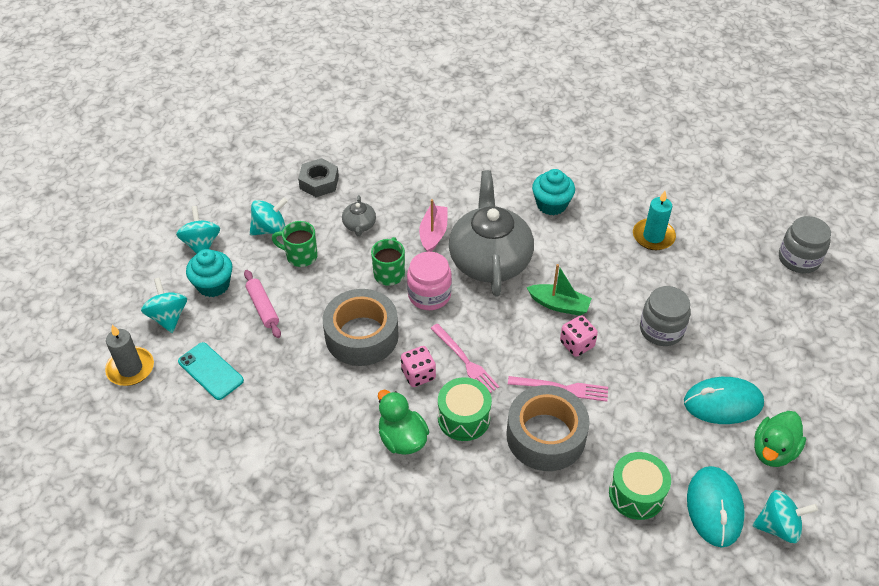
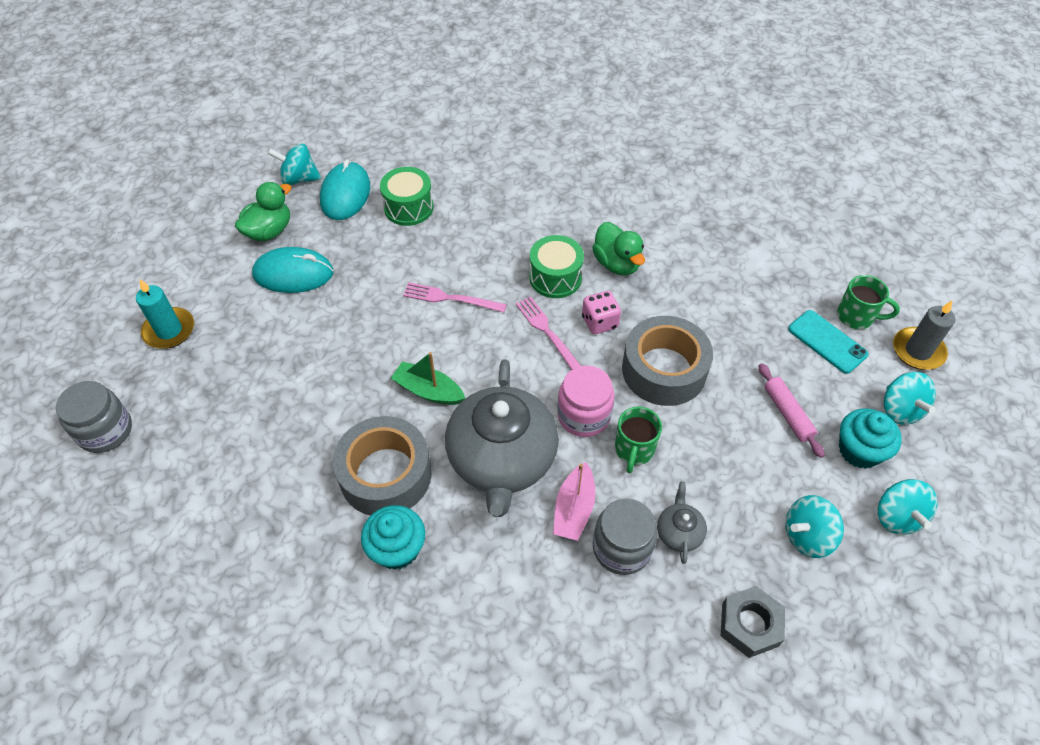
camera: 175 degrees left, 5 degrees up
(300, 256) = (754, 486): green mug -> green mug (856, 316)
(546, 436) = (477, 257): grey tape -> grey tape (385, 474)
(577, 344) = (421, 342): pink dice -> none
(653, 236) = (274, 480): turquoise candle -> turquoise candle (169, 330)
(661, 330) = (321, 352): grey jar -> grey jar (621, 548)

